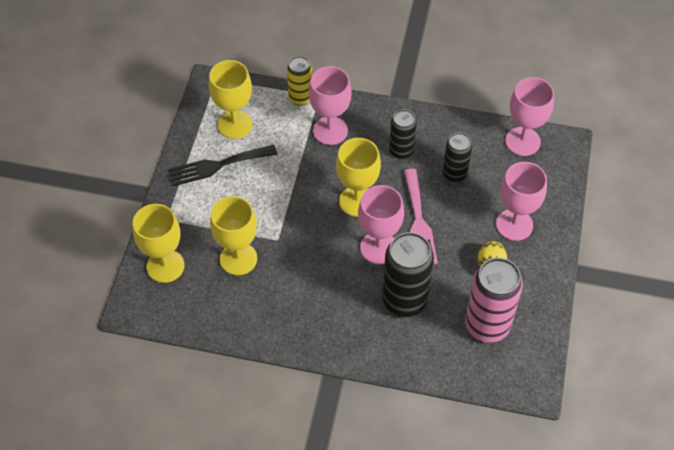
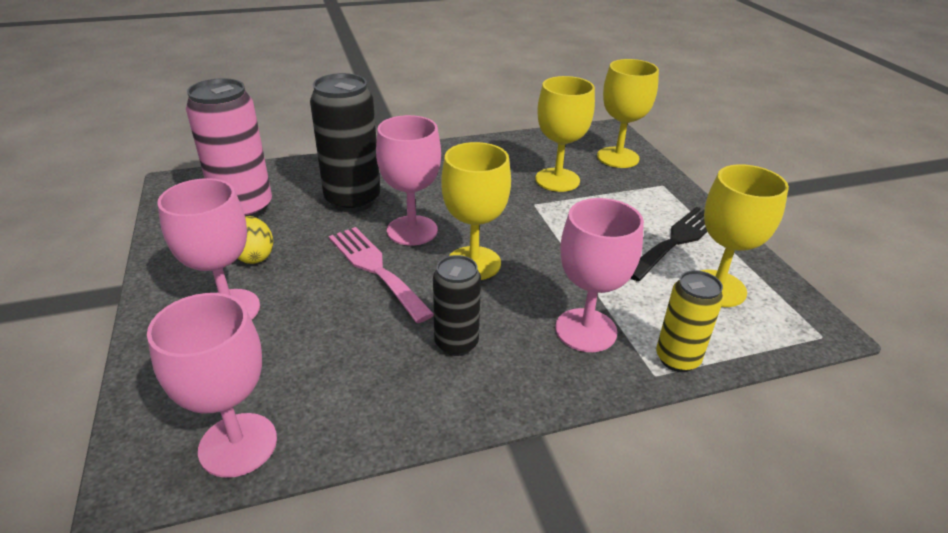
camera: 150 degrees right, 20 degrees down
(454, 174) = (351, 343): black can -> none

